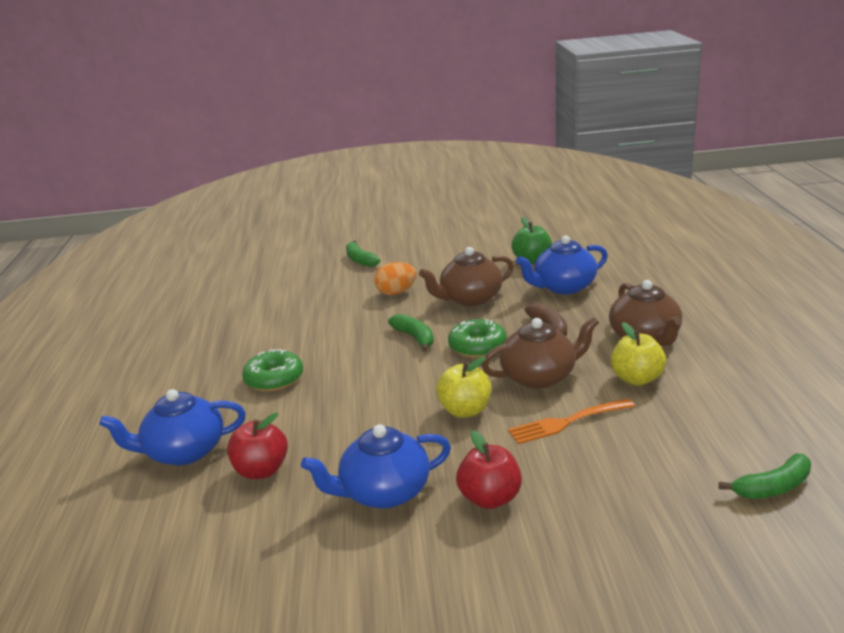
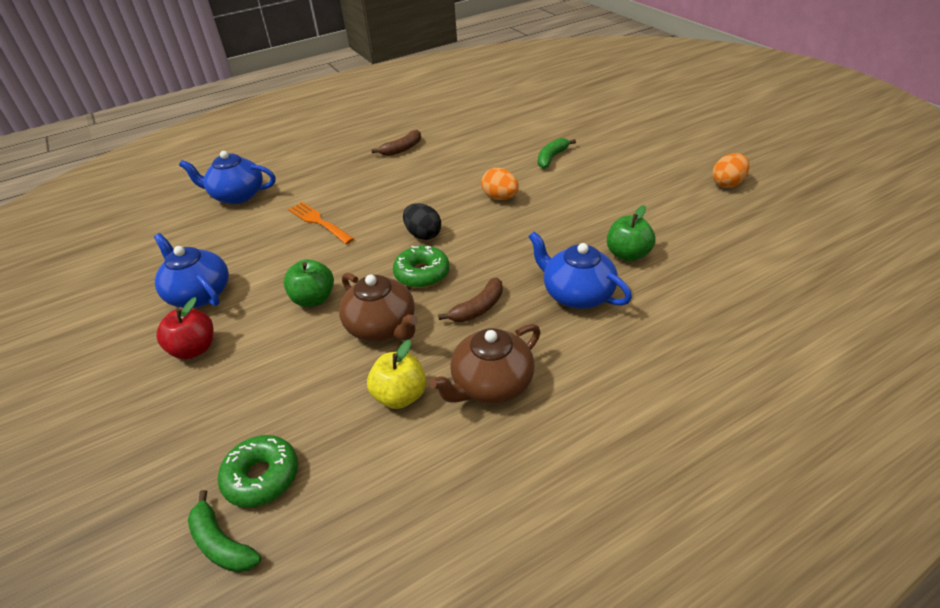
camera: 65 degrees right, 15 degrees up
(184, 452) = (237, 195): blue teapot -> blue teapot turned 45 degrees counterclockwise
(235, 327) = (402, 149): none -> brown banana
(261, 470) = (220, 233): red apple -> none
(274, 379) = (334, 193): green donut -> green donut (262, 477)
(415, 337) = (423, 234): green banana -> black egg
(465, 410) = (313, 299): yellow apple -> green apple
(470, 298) = (513, 241): brown teapot -> none
(480, 211) = (727, 183): none -> orange egg
(567, 422) = (309, 364): orange fork -> orange fork (319, 222)

